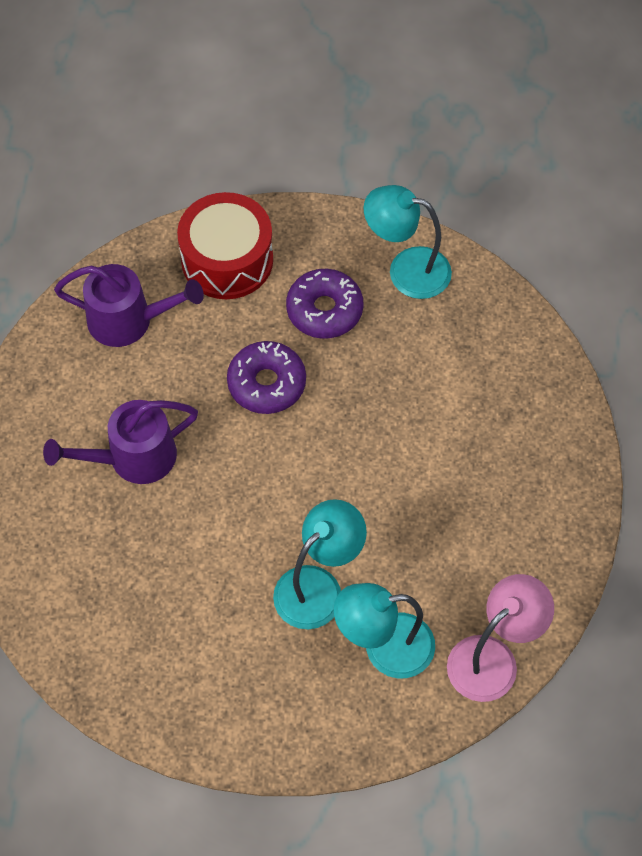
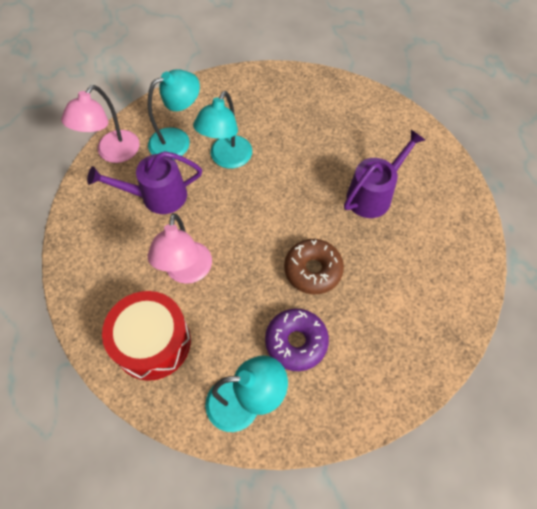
camera: 160 degrees right, 0 degrees up
(129, 320) = (432, 284): purple watering can -> purple watering can (157, 196)
(227, 260) = (390, 360): red drum -> red drum (152, 342)
(266, 383) = (313, 270): purple donut -> brown donut
(429, 432) = (187, 272): none -> pink lamp

